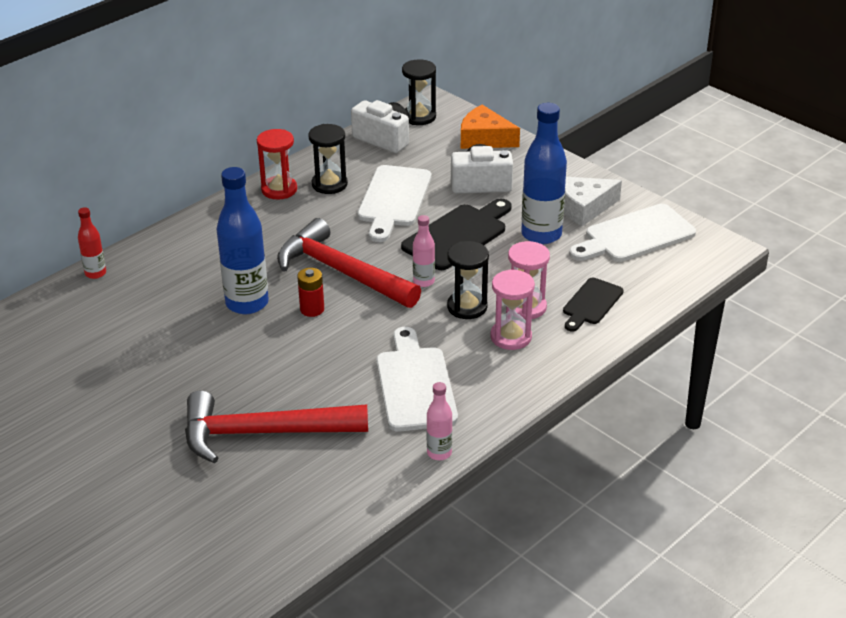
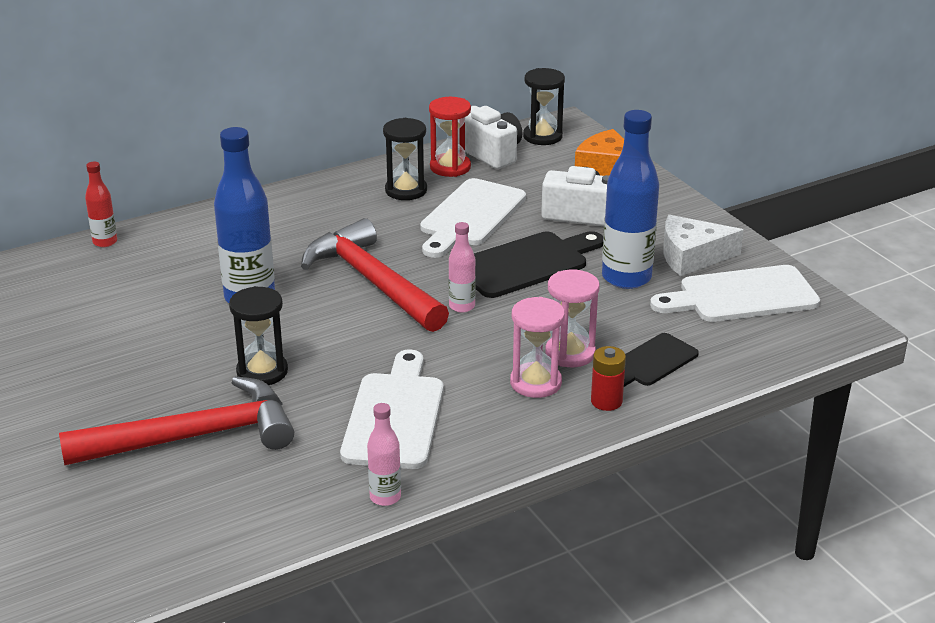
camera: 15 degrees right, 5 degrees down
(263, 433) = (194, 437): red hammer -> red hammer turned 150 degrees clockwise
(279, 189) = (347, 188): red hourglass -> red hourglass (450, 167)
(312, 309) = (318, 315): red battery -> red battery (606, 401)
(467, 307) = (499, 341): black hourglass -> black hourglass (262, 372)

